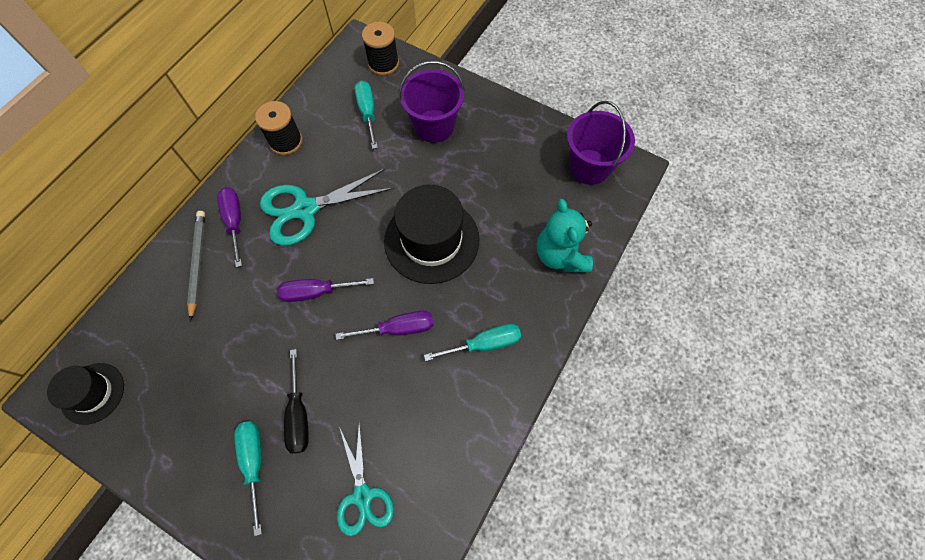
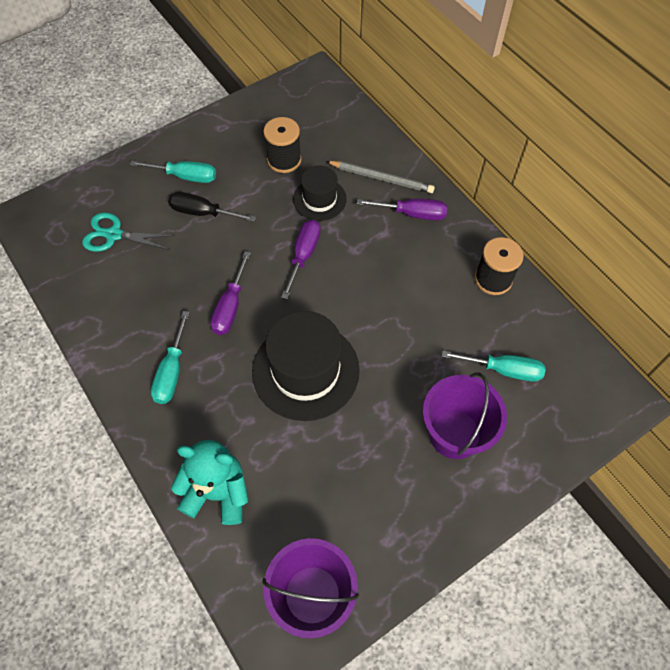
camera: 115 degrees right, 5 degrees down
(93, 393) = (301, 97): black hat -> black hat (319, 199)
(305, 209) = (398, 272): turquoise scissors -> none
(383, 64) = (578, 415): black spool -> black spool (284, 160)

